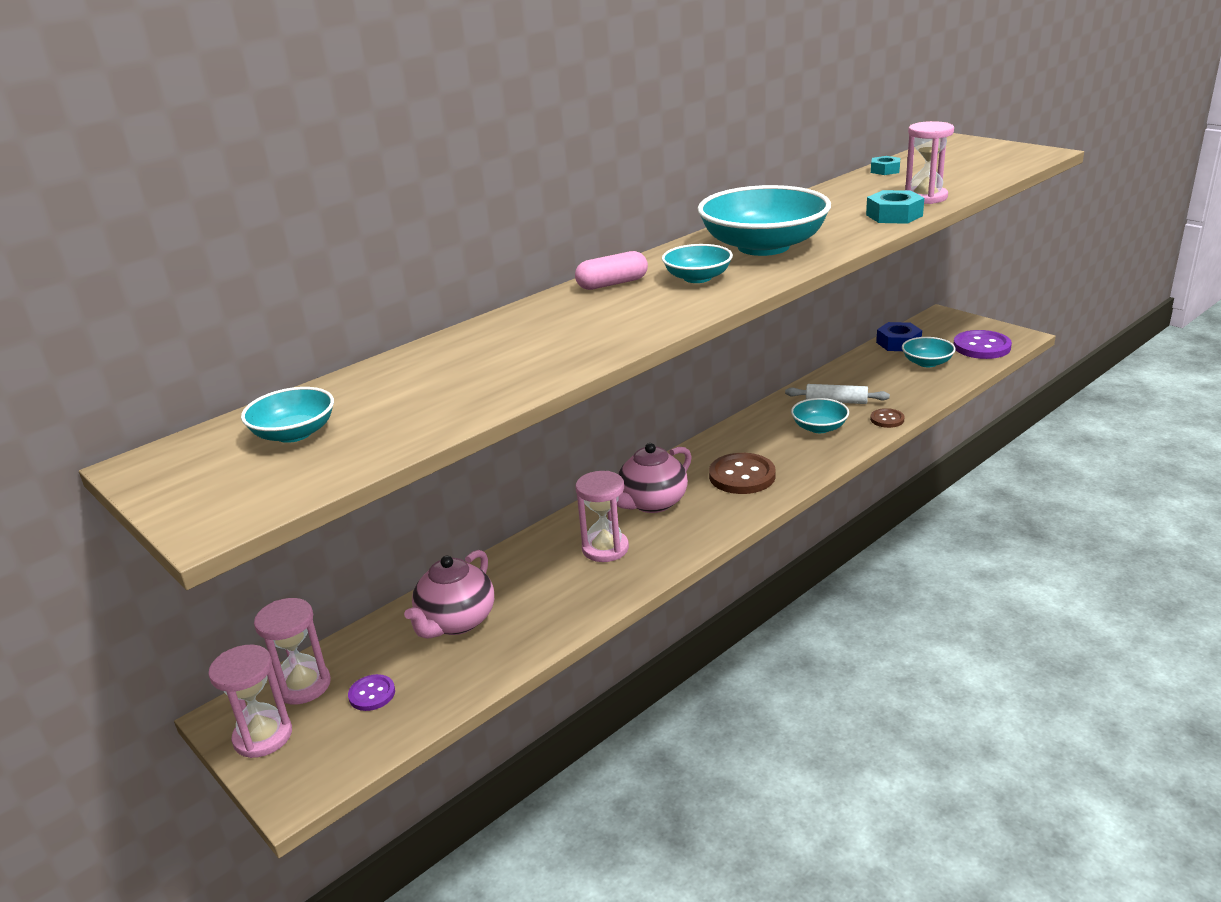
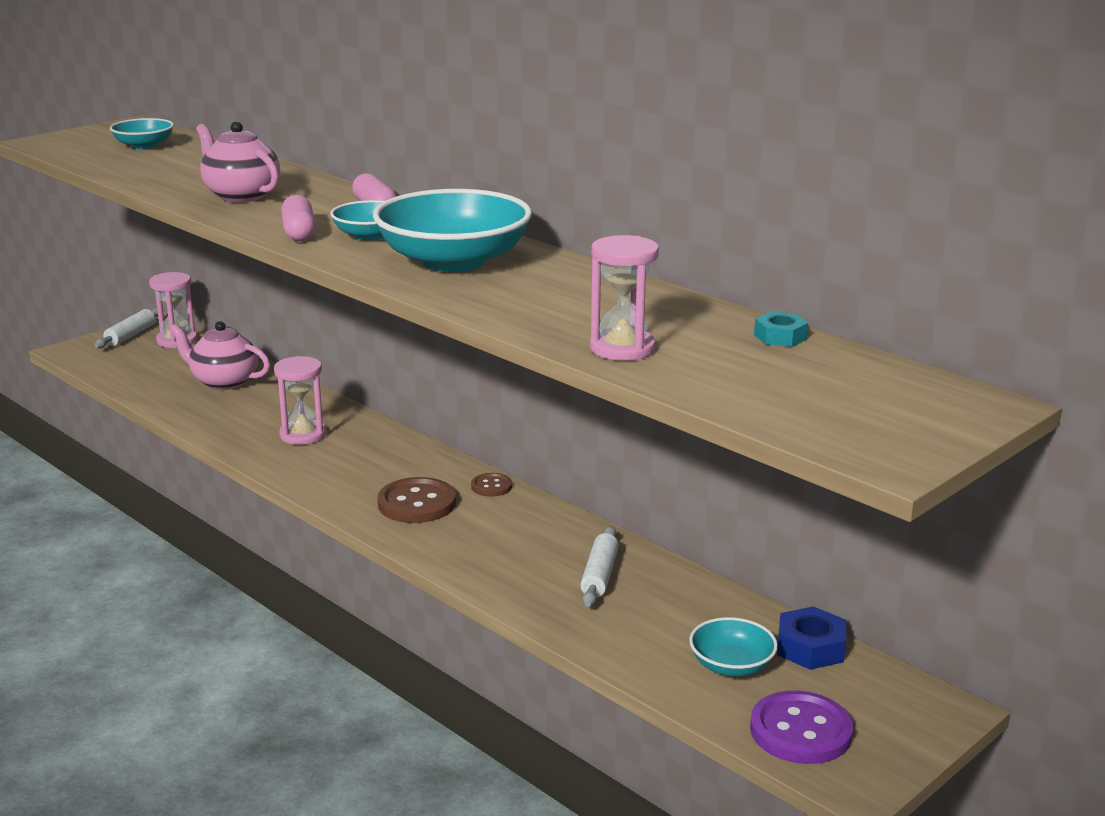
camera: 85 degrees right, 5 degrees down
(263, 736) = (130, 335): pink hourglass -> white rolling pin
(372, 694) = (152, 362): purple button -> none
(651, 503) = (376, 455): pink teapot -> pink teapot (241, 195)
(690, 303) = (299, 232): none -> pink capsule
(819, 427) = (525, 558): turquoise bowl -> none
(887, 419) = (539, 609): brown button -> brown button (491, 486)
(894, 215) = (544, 325): turquoise nut -> none

